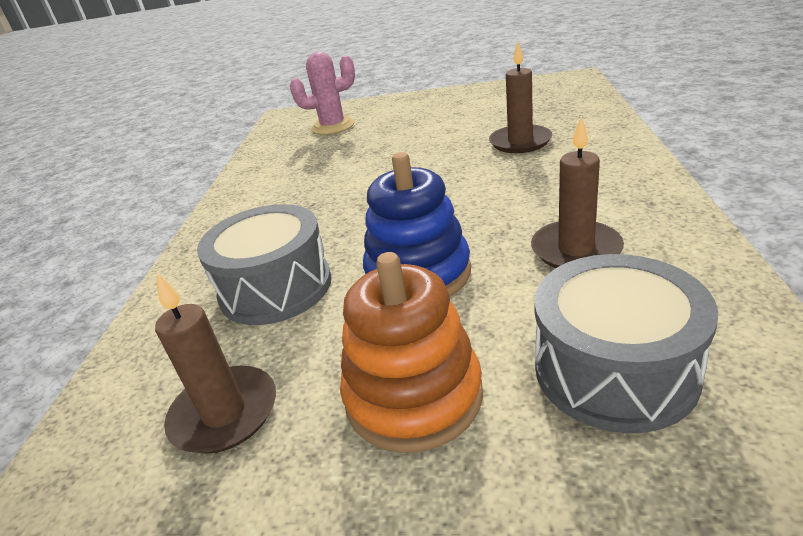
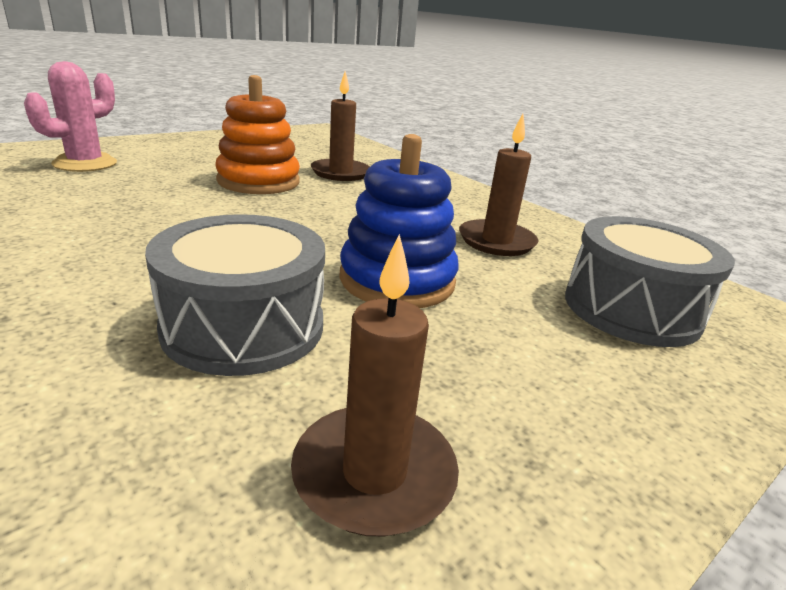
camera: 50 degrees left, 5 degrees down
(413, 396) = (539, 373): orange stacking toy -> orange stacking toy (258, 181)

